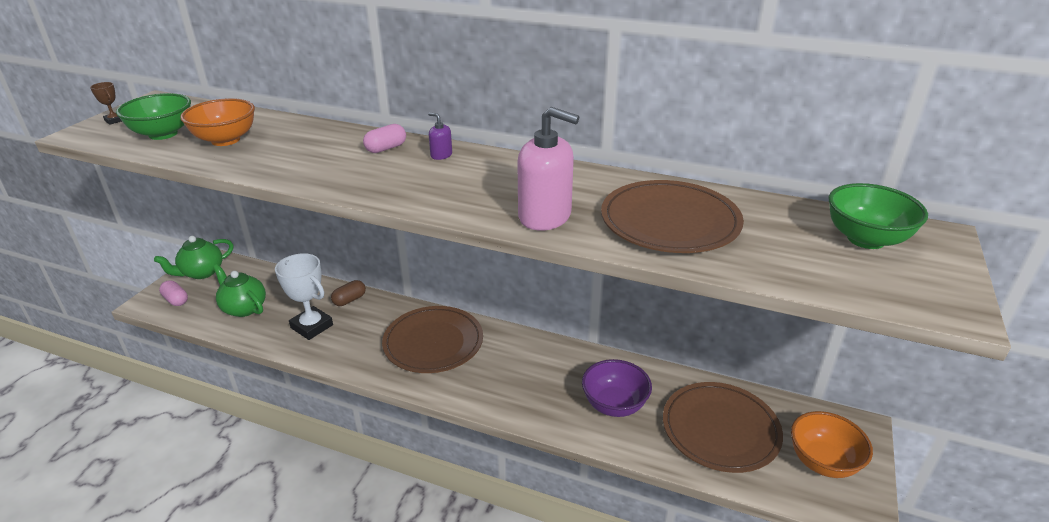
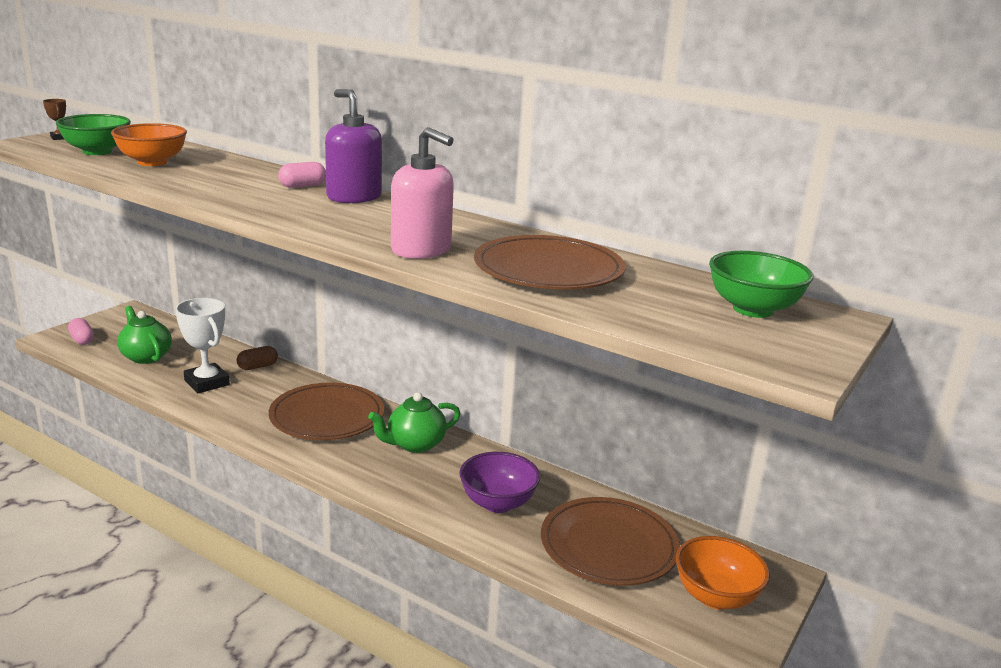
camera: 10 degrees right, 10 degrees down
(201, 272) = (119, 321): green teapot -> green teapot (415, 444)
(441, 155) = (354, 197): purple soap dispenser -> purple soap dispenser, size x2.23

